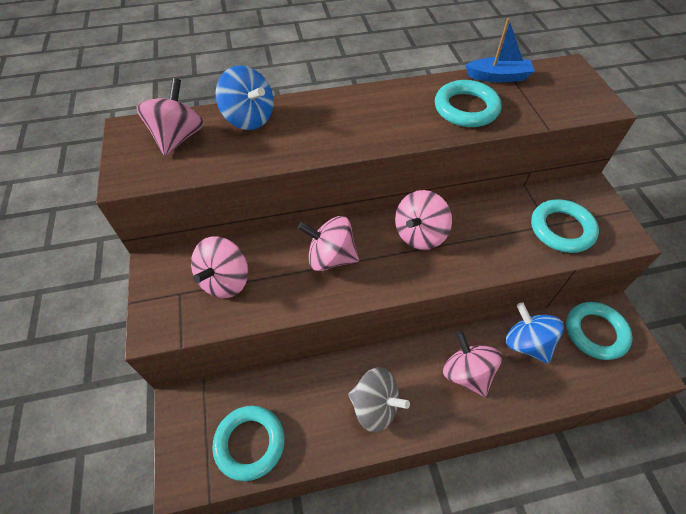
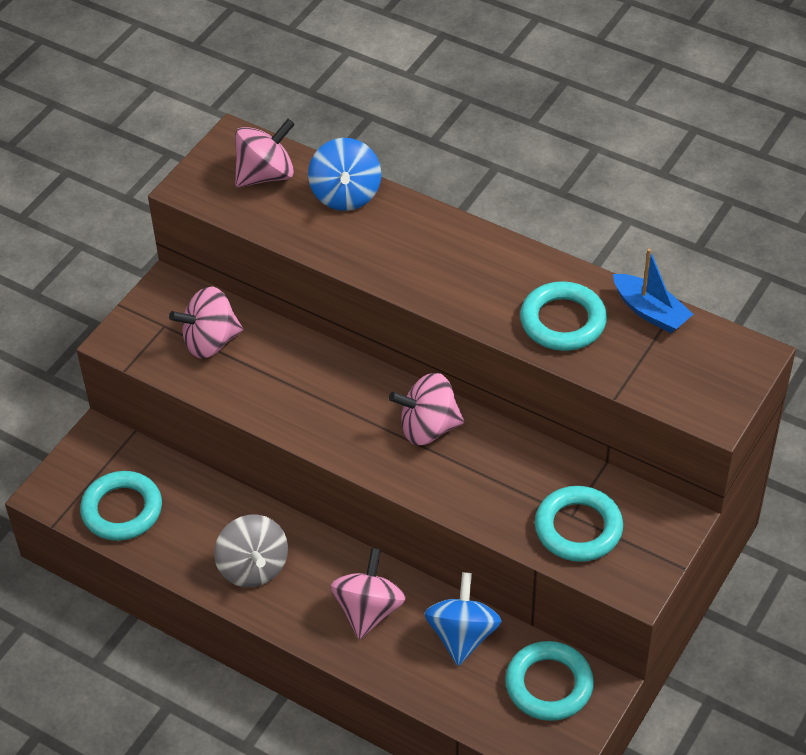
camera: 45 degrees right, 5 degrees down
(330, 257) = (320, 388): pink spinning top -> none

